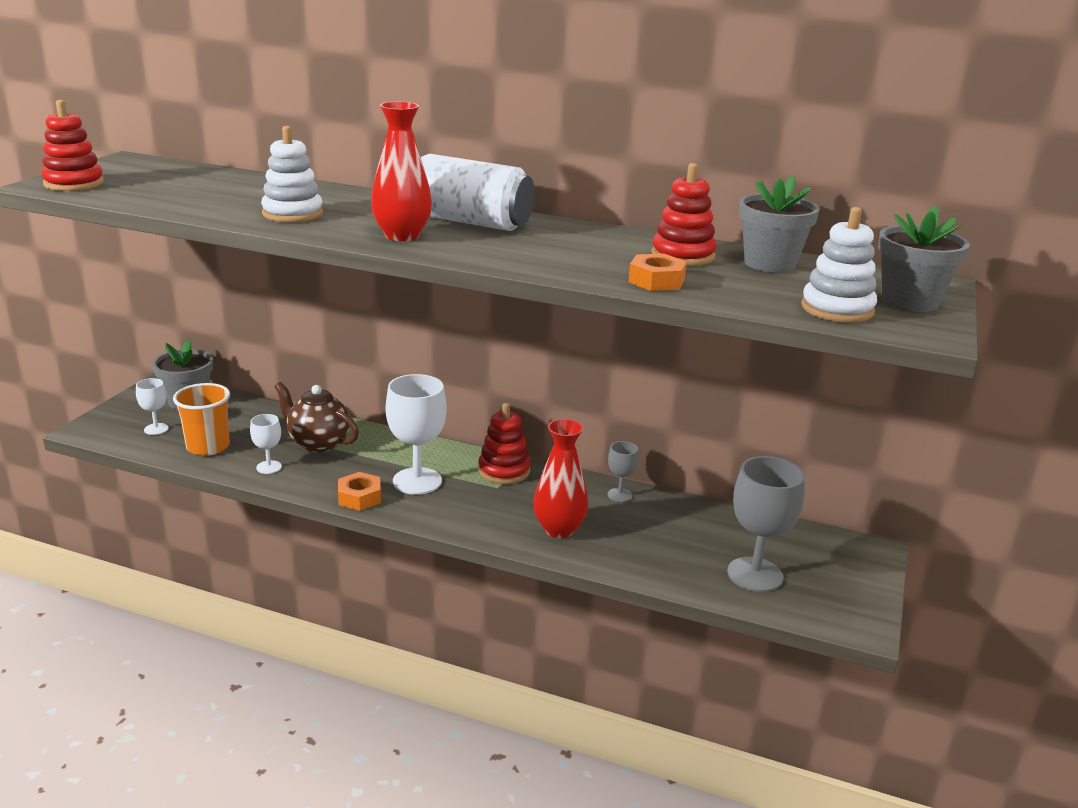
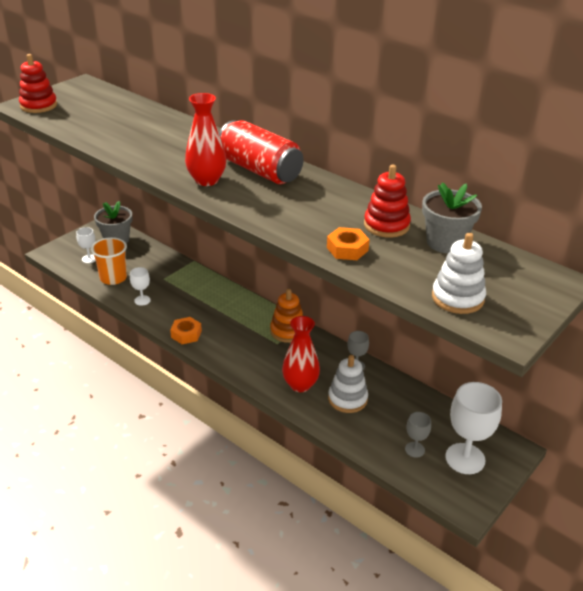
camera: 20 degrees right, 10 degrees up
(292, 214) = (151, 150): white stacking toy -> white stacking toy (347, 399)
(318, 443) = (180, 287): brown teapot -> none
(417, 481) = (227, 328): white goblet -> white goblet (465, 458)
(467, 221) = (260, 170): white can -> red can
(504, 471) = (288, 331): red stacking toy -> orange stacking toy
(755, 574) = (414, 449): grey goblet -> grey goblet, size x0.51
(910, 301) = (522, 298): grey flower pot -> none

